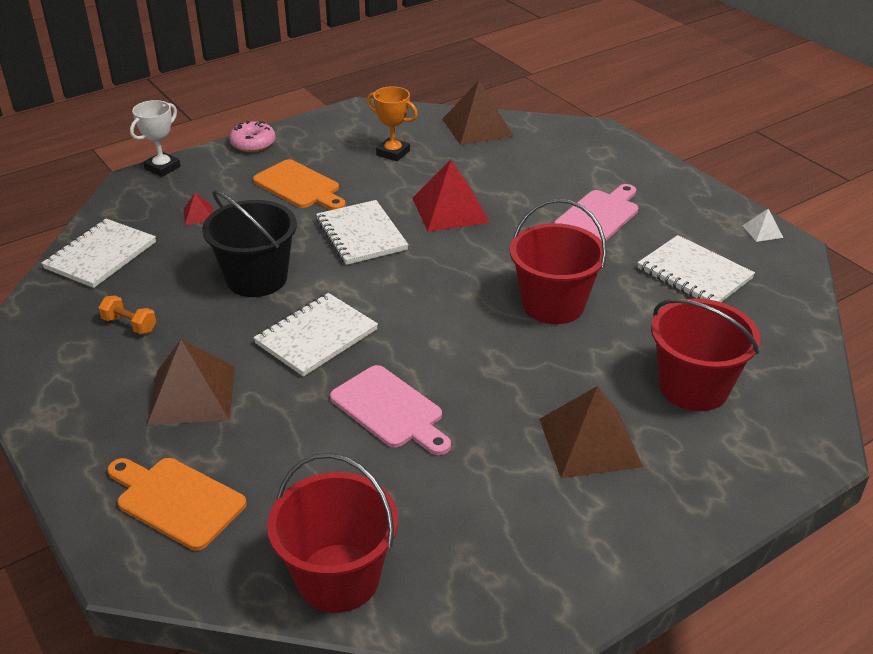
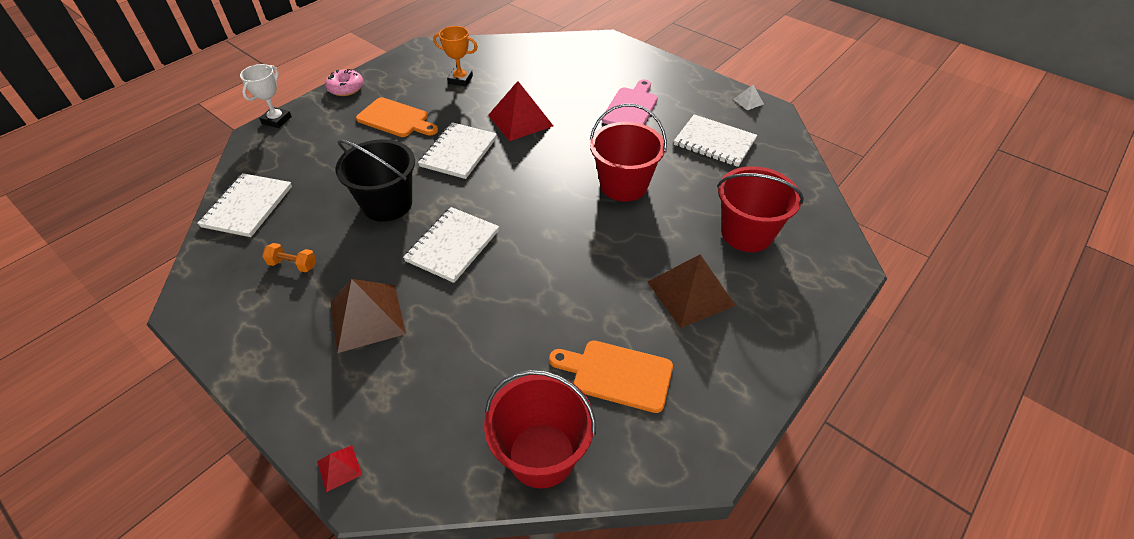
camera: 15 degrees left, 10 degrees up
(176, 500) = (385, 417): orange cutting board -> orange cutting board (617, 374)
(198, 215) = (320, 156): red pyramid -> red pyramid (339, 468)
(361, 235) = (459, 152): white notebook -> white notebook turned 60 degrees clockwise
(390, 410) = (532, 298): pink cutting board -> none
(477, 127) = (517, 50): brown pyramid -> none

